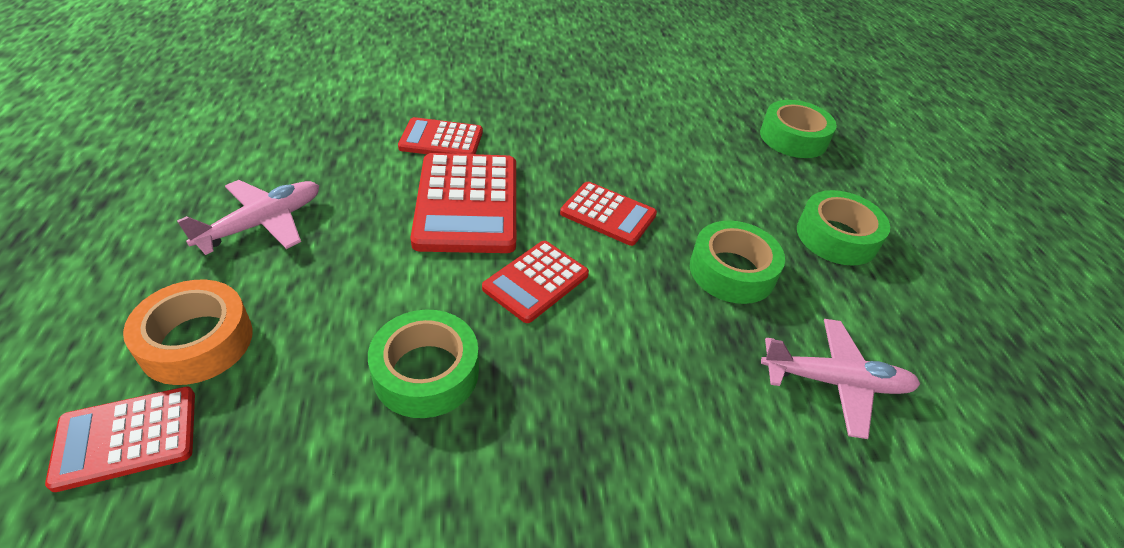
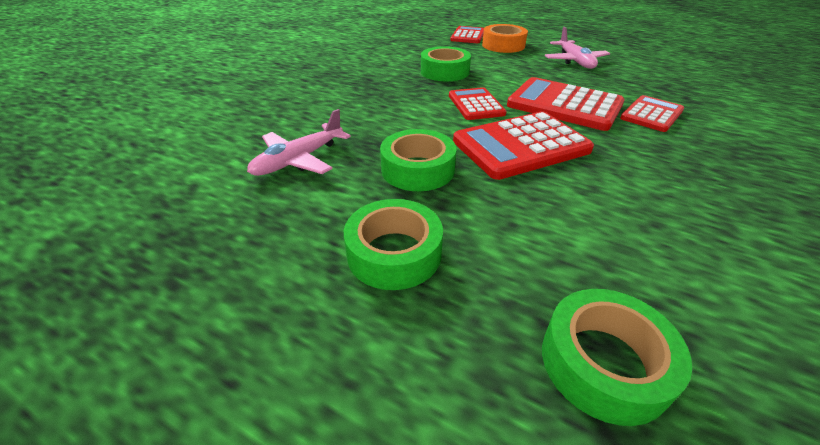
camera: 130 degrees right, 5 degrees down
(608, 214) = (520, 146): red calculator -> red calculator, size x1.67

